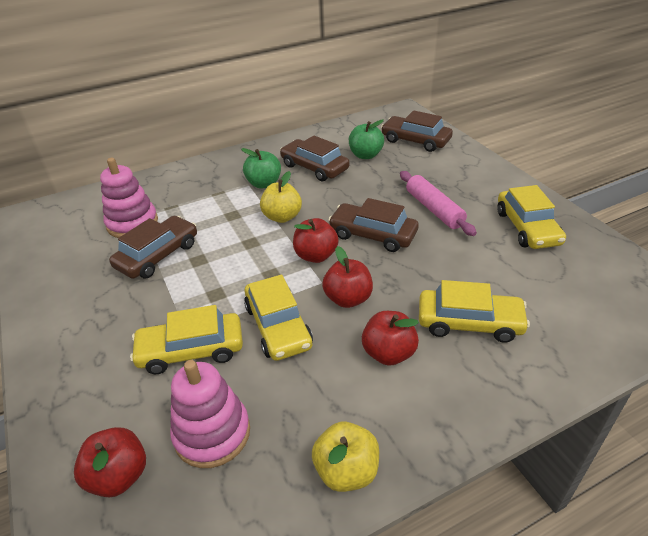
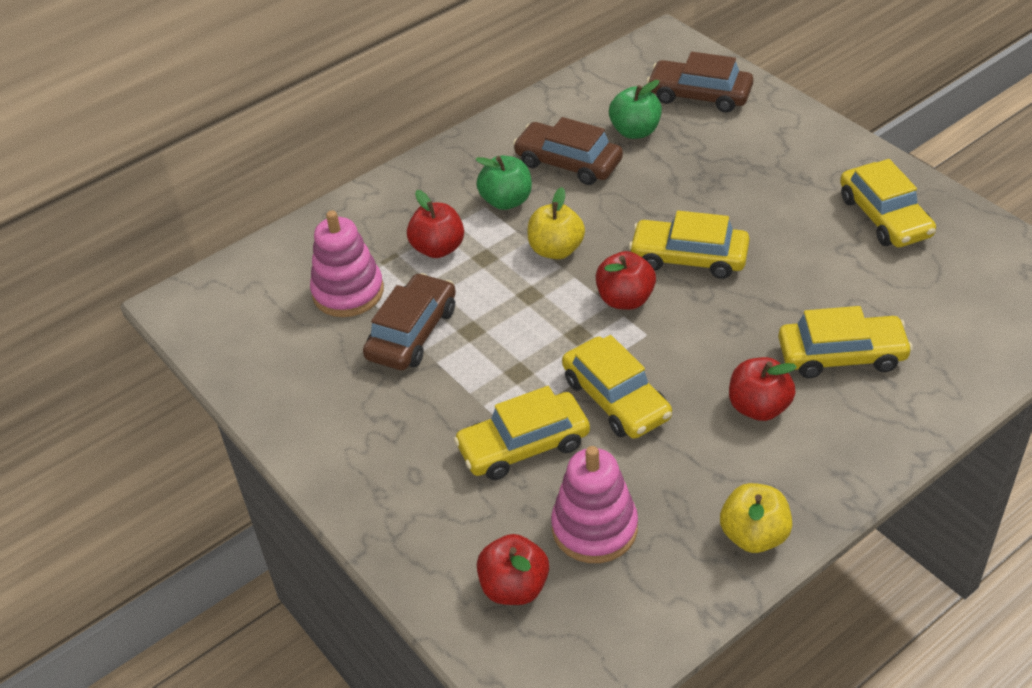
camera: 10 degrees left, 5 degrees up
(348, 299) = (688, 350): red apple -> red apple (438, 248)
(373, 234) = (689, 257): brown car -> yellow car
(434, 209) = (758, 207): pink rolling pin -> none

